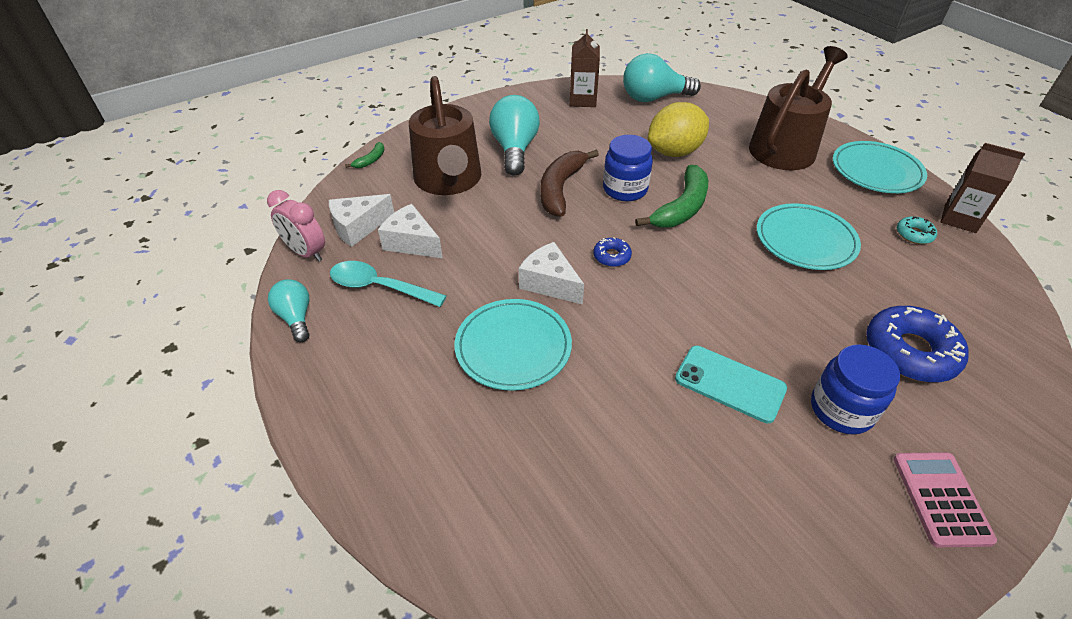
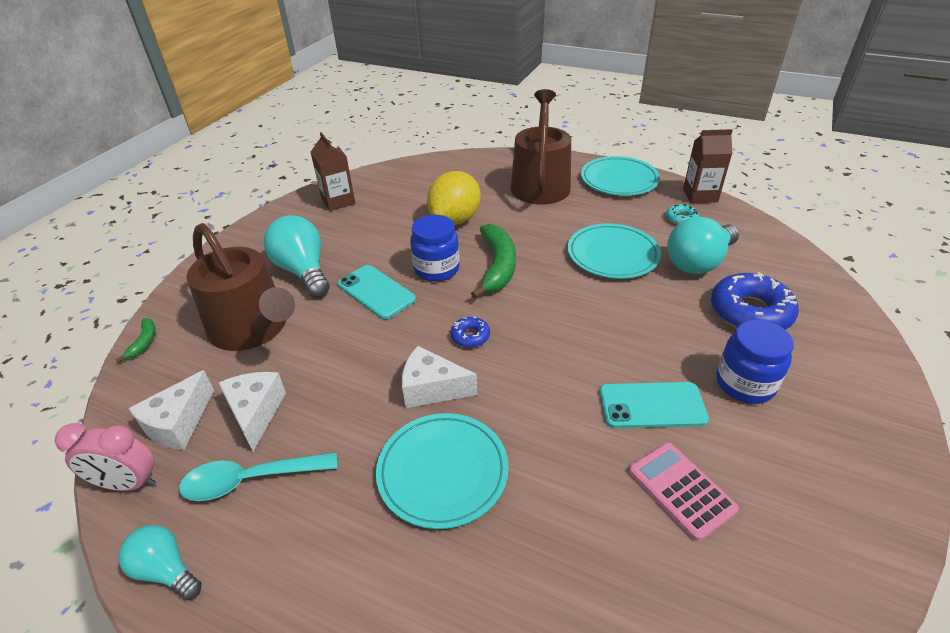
camera: 30 degrees left, 5 degrees down
(411, 243) = (255, 413): white cheese -> white cheese turned 75 degrees clockwise
(560, 189) = (376, 292): brown banana -> turquoise phone
(653, 98) = (402, 178): turquoise light bulb -> turquoise light bulb (698, 262)
(941, 499) = (860, 419): pink calculator -> pink calculator (681, 490)

